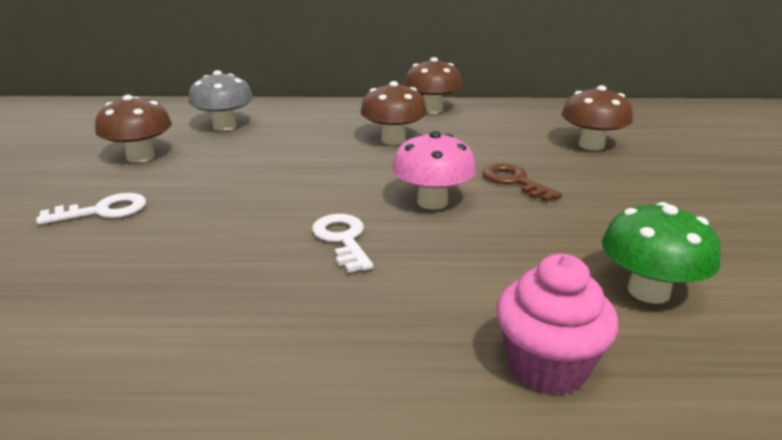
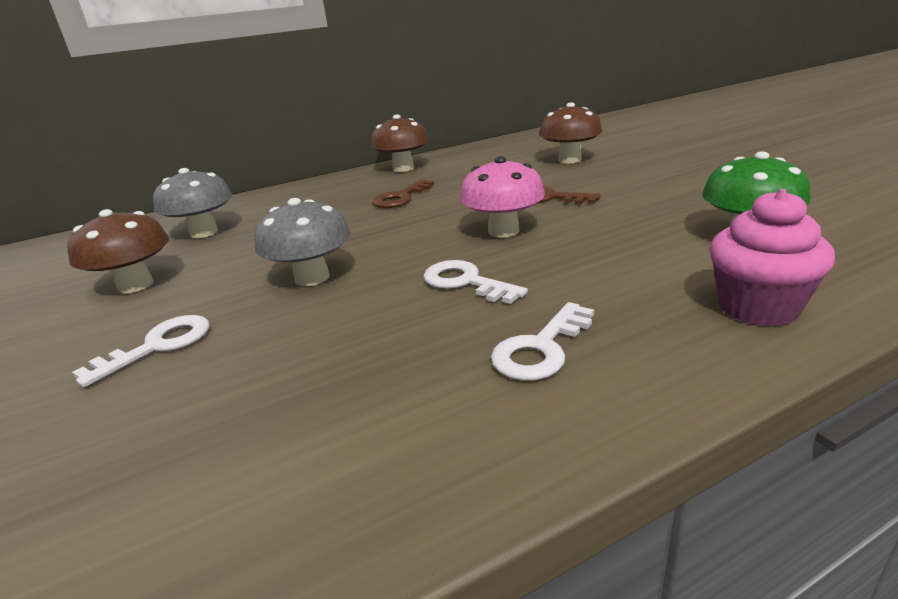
camera: 25 degrees left, 0 degrees up
(246, 193) = (312, 278): none -> grey mushroom
(321, 321) = (541, 349): none -> white key
(393, 140) = (400, 198): brown mushroom -> brown key

